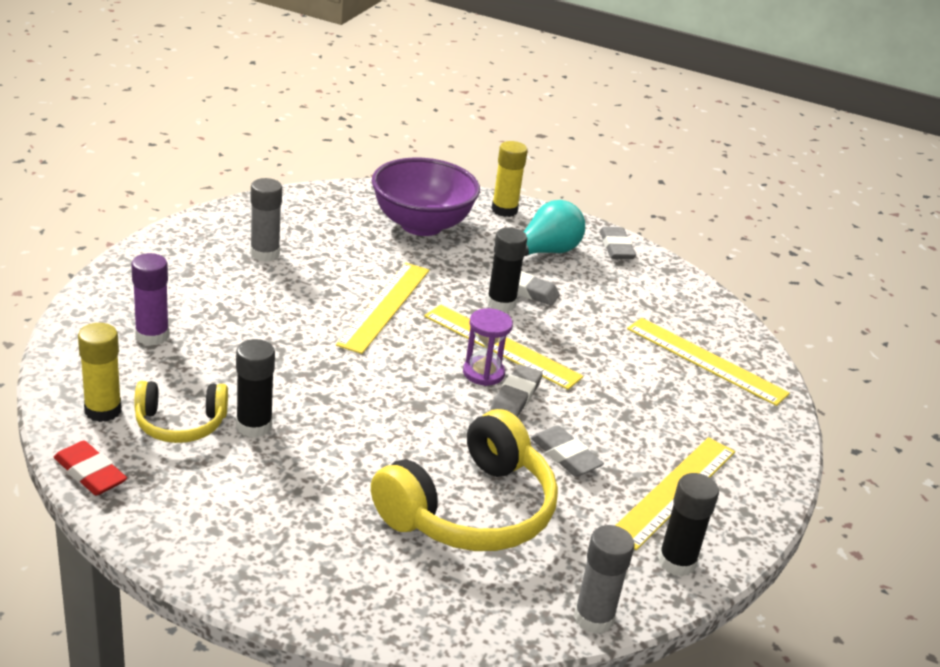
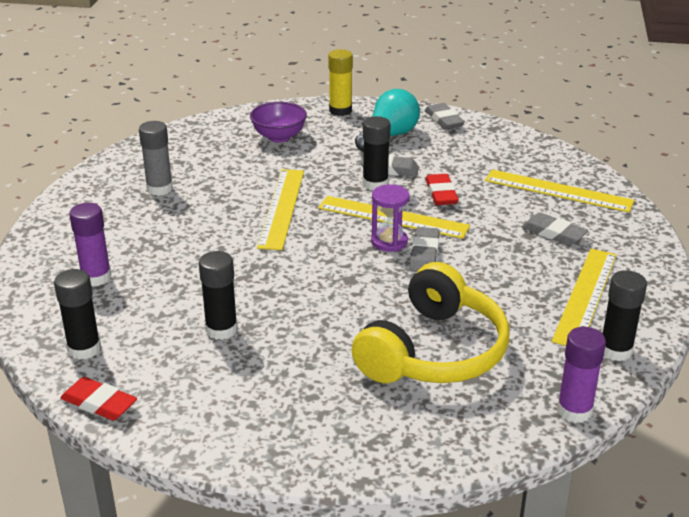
camera: 10 degrees left, 0 degrees up
(103, 410) = (84, 349): yellow glue stick -> black glue stick
(180, 423) = (157, 343): yellow headphones -> none
(421, 225) = (279, 137): purple bowl -> purple bowl, size x0.60
(565, 456) = (487, 290): grey eraser -> grey eraser (554, 233)
(569, 332) = (441, 193): none -> red eraser
(593, 618) = (574, 411): grey glue stick -> purple glue stick

